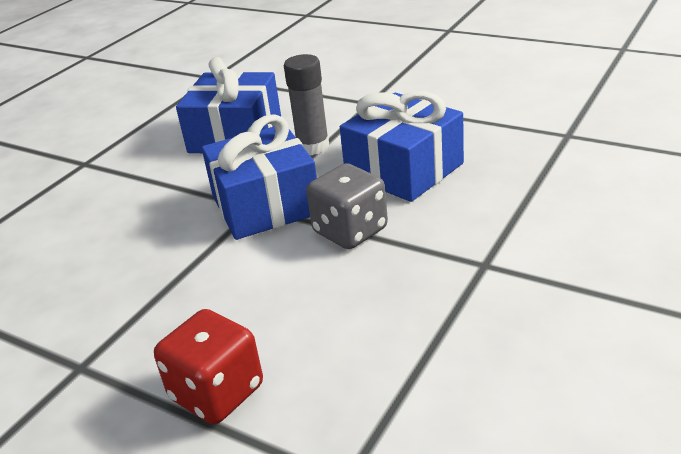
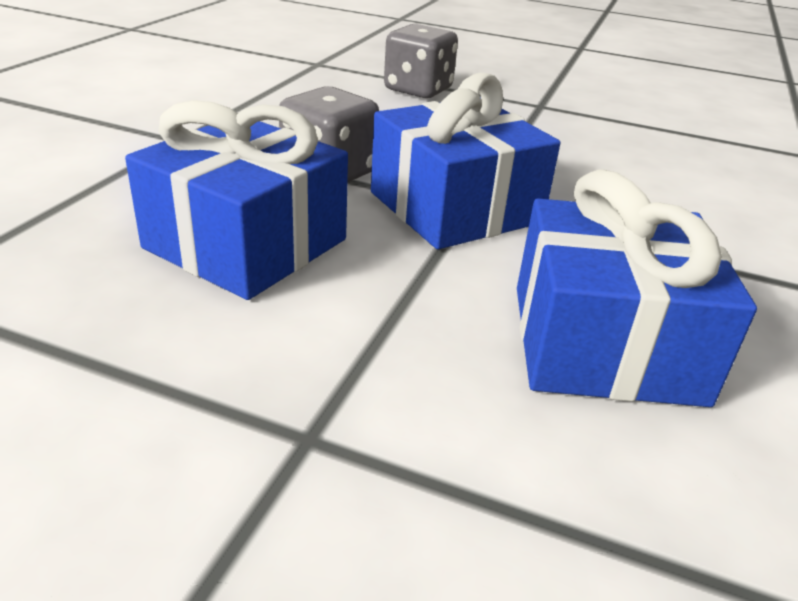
camera: 165 degrees right, 0 degrees up
(217, 393) = (418, 90): red dice -> grey dice
(313, 147) = (419, 301): grey glue stick -> none

